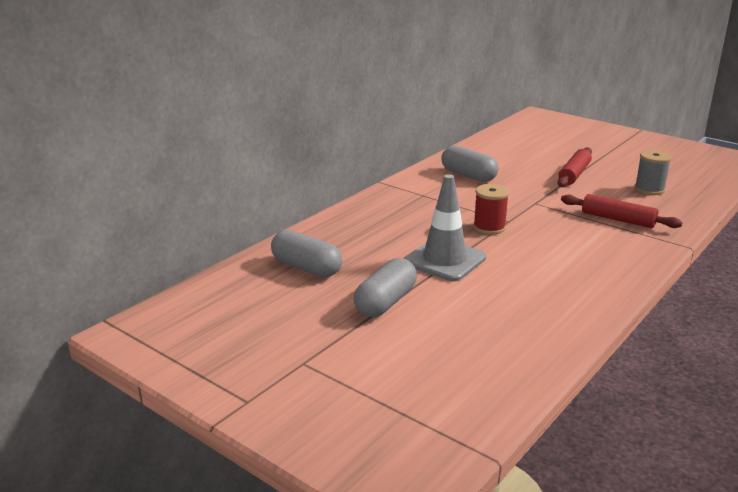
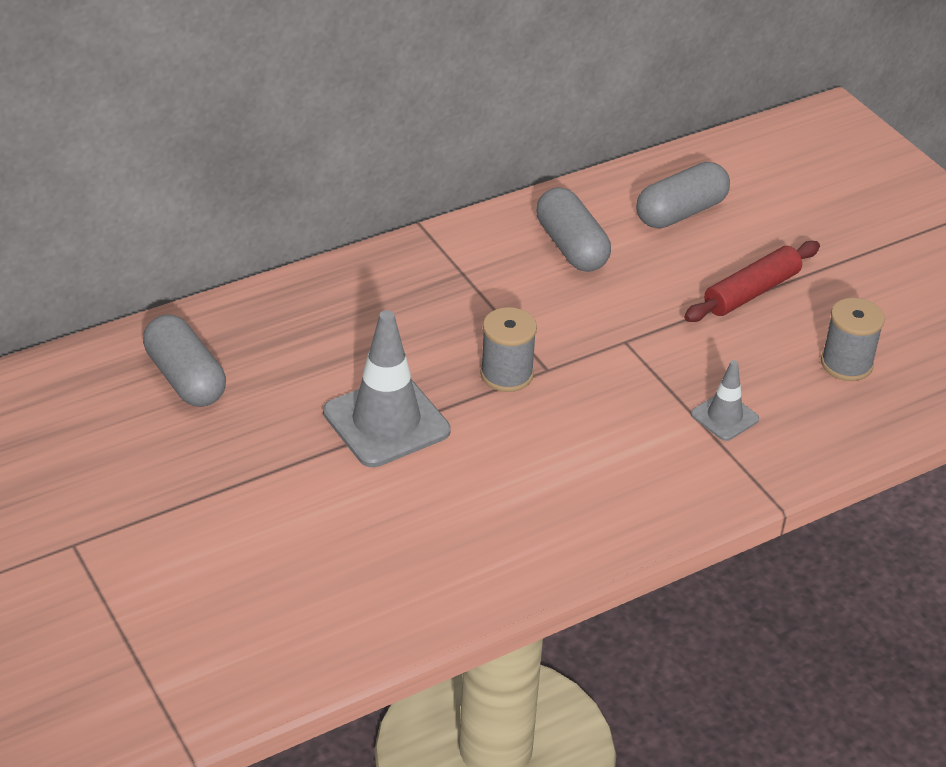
camera: 20 degrees right, 15 degrees up
(385, 302) = (245, 476): grey capsule -> grey capsule (680, 212)
(489, 227) = (506, 374): red spool -> grey spool
(618, 219) = (724, 417): red rolling pin -> grey traffic cone

